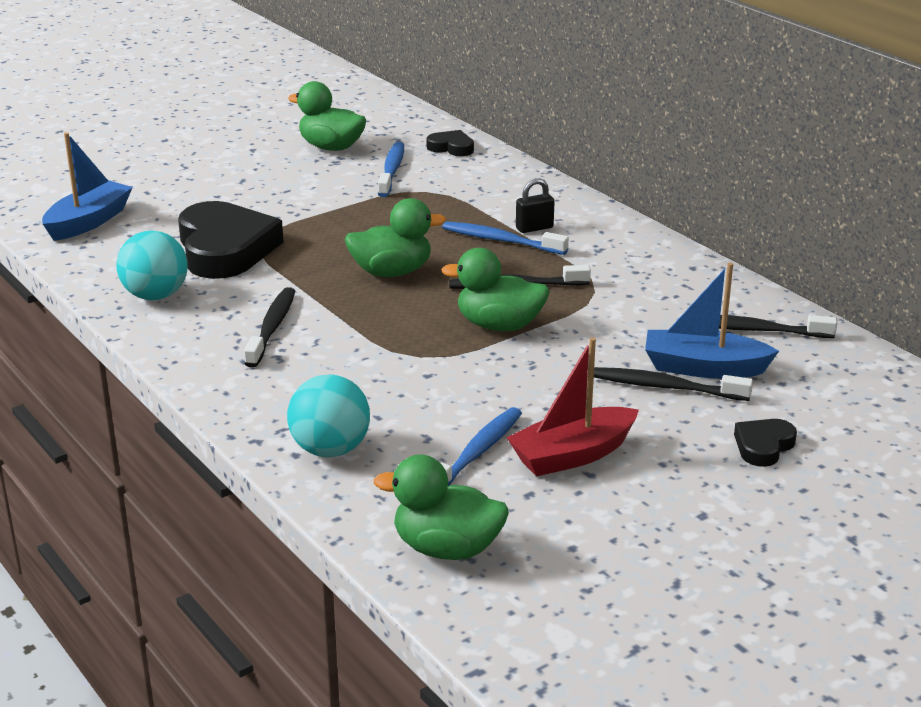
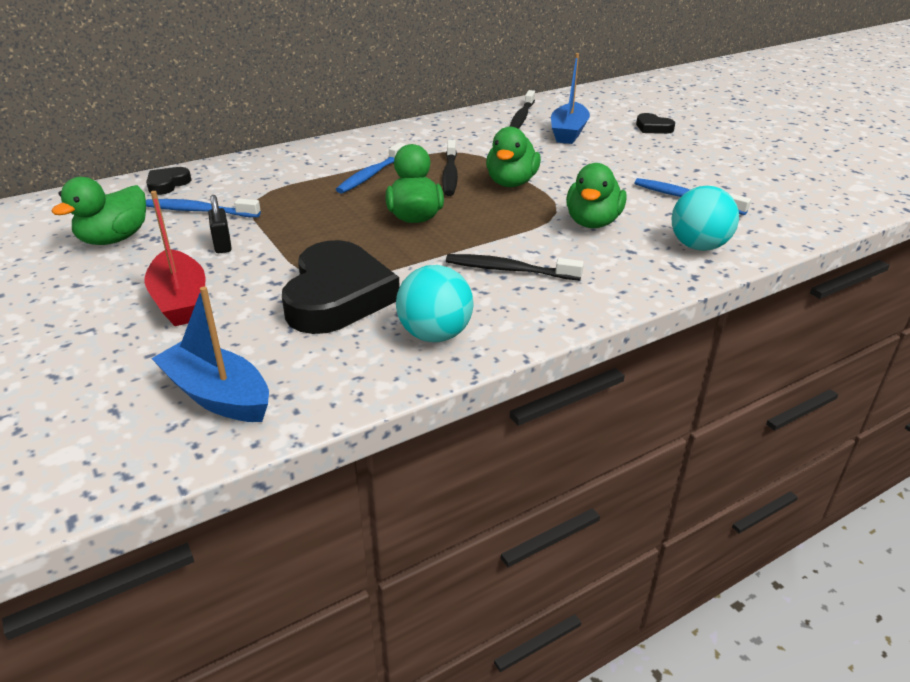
camera: 85 degrees left, 5 degrees up
(225, 249) = (337, 296): black heart -> black heart turned 105 degrees clockwise
(446, 548) = (797, 212): green duck -> green duck (592, 222)
(534, 228) = (354, 163): black padlock -> black padlock (222, 245)
(572, 455) = (678, 172): red boat -> red boat (180, 301)
(666, 387) = (592, 143): black toothbrush -> none

